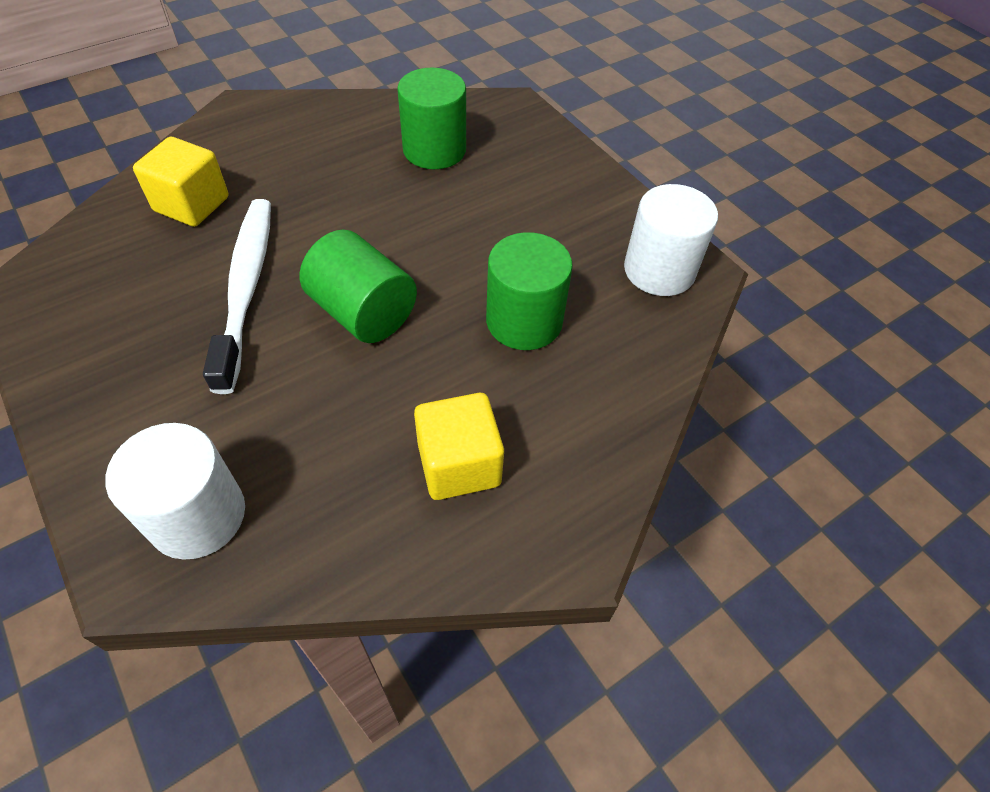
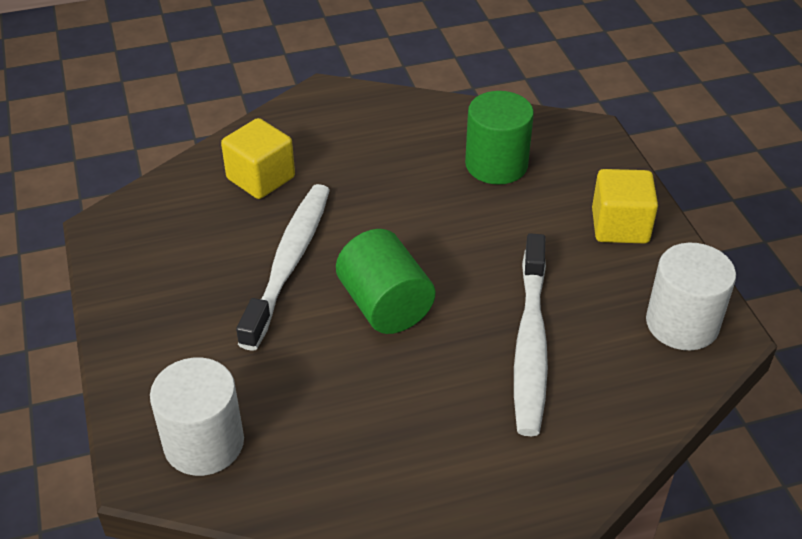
camera: 20 degrees right, 10 degrees down
(459, 464) = (431, 455): yellow cube -> yellow cube (620, 226)
(524, 321) = (531, 344): green cylinder -> white toothbrush

